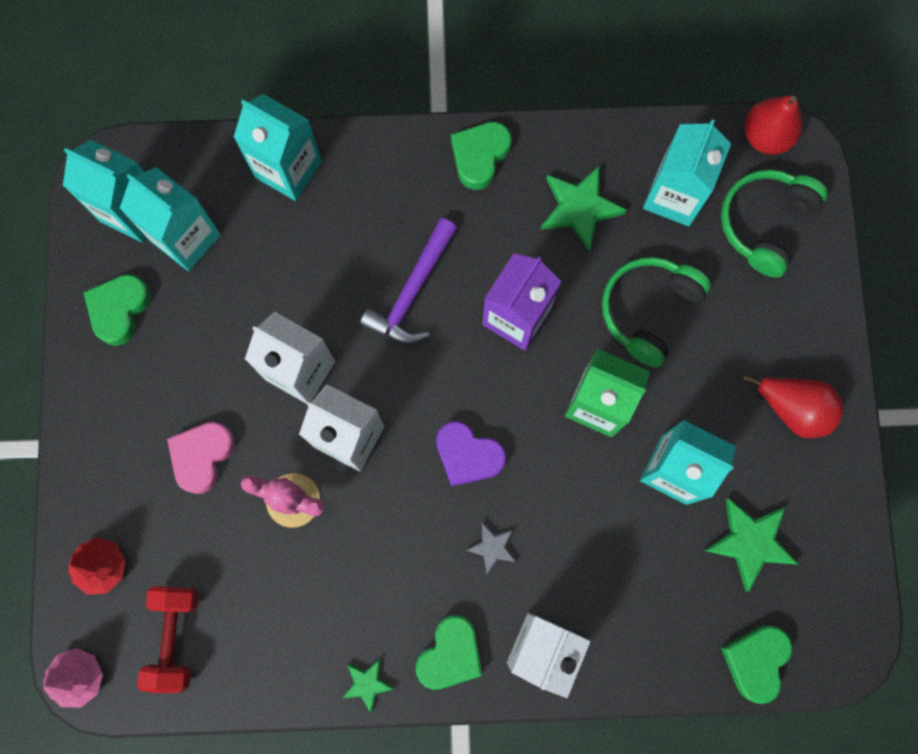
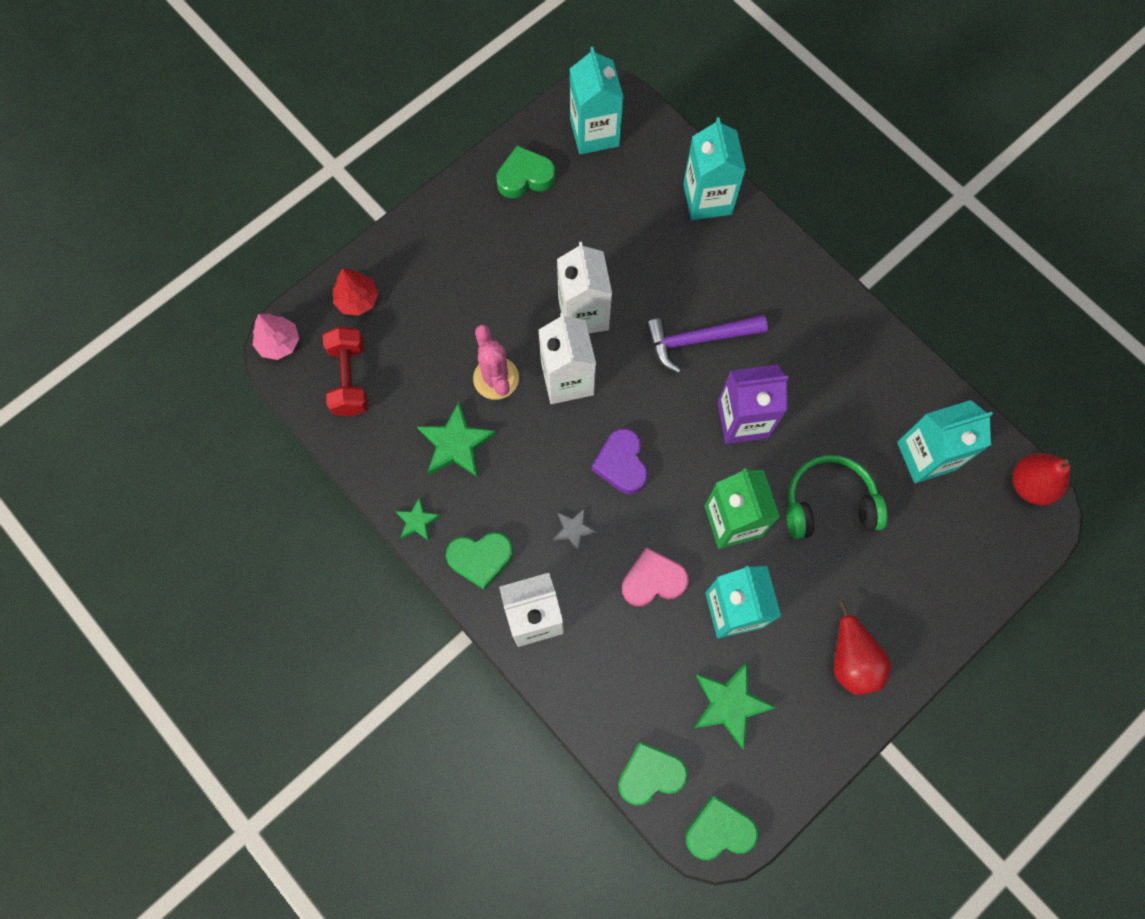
camera: 50 degrees right, 5 degrees down
(175, 637) = (350, 379): red dumbbell -> red dumbbell turned 60 degrees counterclockwise
(186, 238) = (606, 177): turquoise carton -> none
(202, 456) = (476, 301): pink heart -> pink heart (653, 580)
(480, 156) = (830, 307): green heart -> green heart (719, 830)
(579, 208) = (856, 400): green star -> green star (456, 444)
(765, 223) = (967, 534): green headphones -> none

